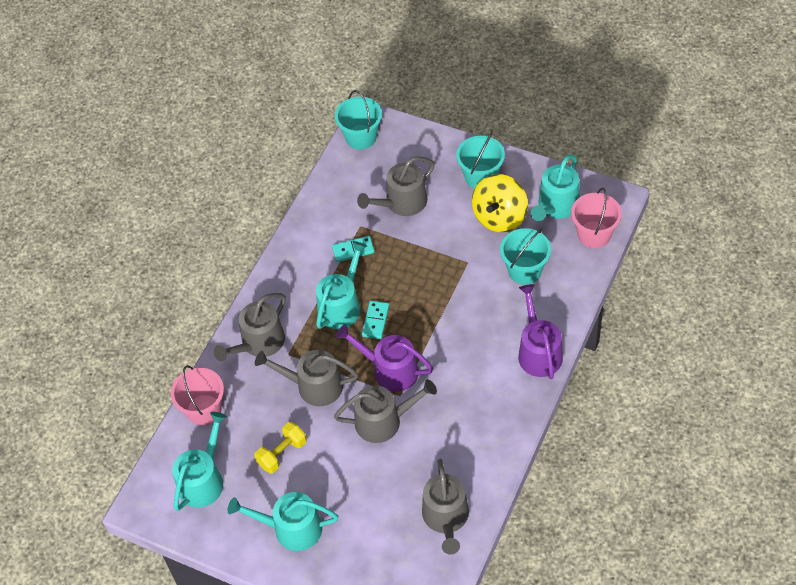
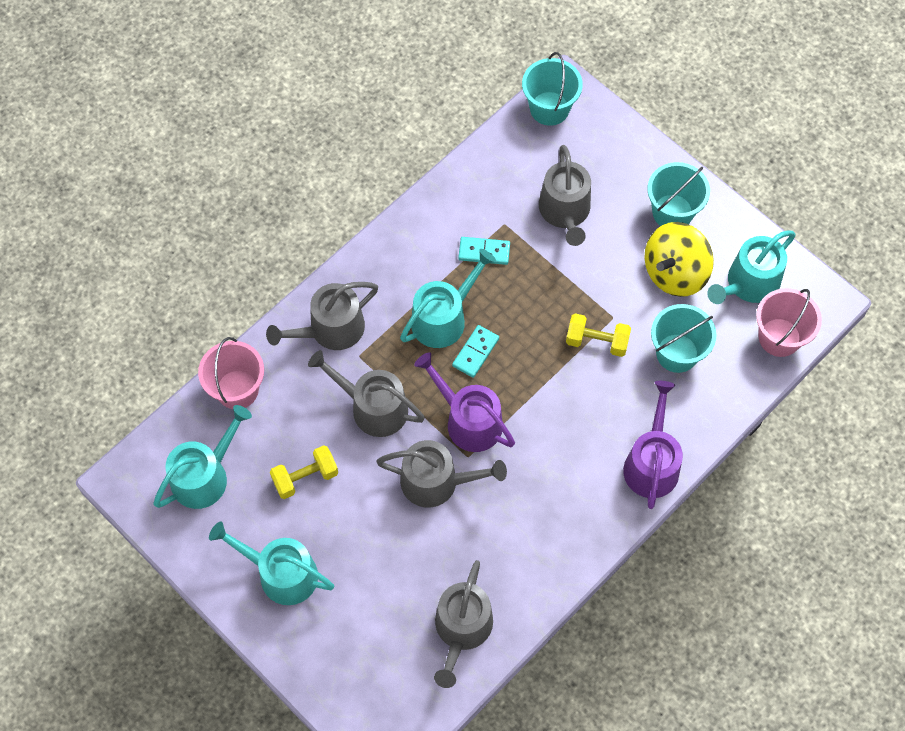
camera: 15 degrees right, 10 degrees up
(402, 203) = (565, 212): grey watering can -> grey watering can turned 75 degrees counterclockwise
(462, 282) = (597, 341): none -> yellow dumbbell

